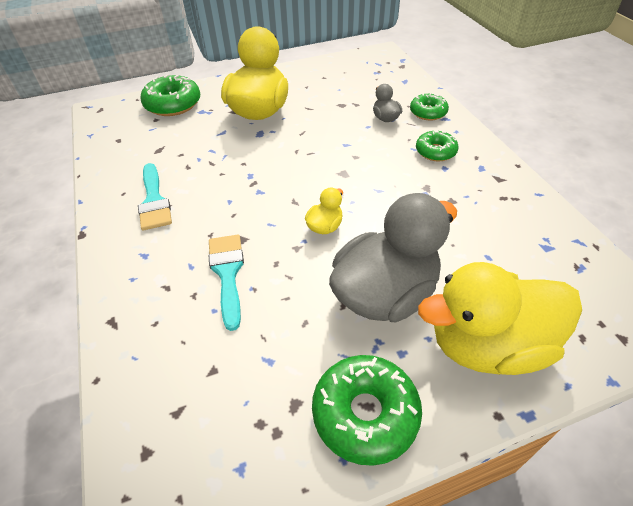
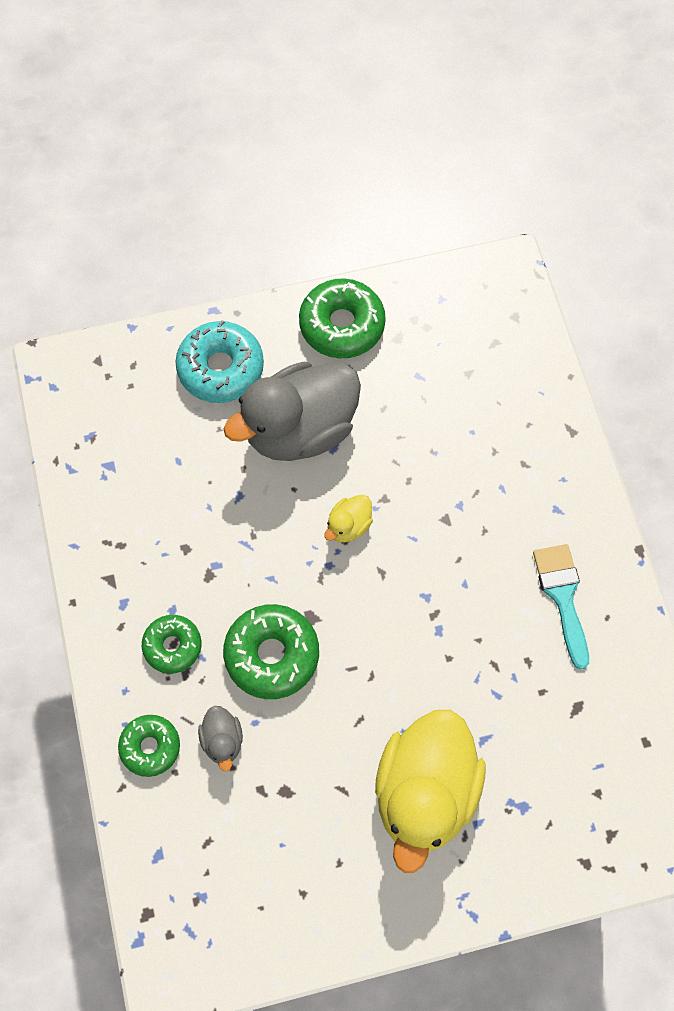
camera: 175 degrees left, 20 degrees up
(173, 104) = (576, 837): green donut -> green donut (272, 655)
(227, 273) = (461, 474): turquoise brush -> none
(487, 344) = (221, 368): yellow duck -> turquoise donut

